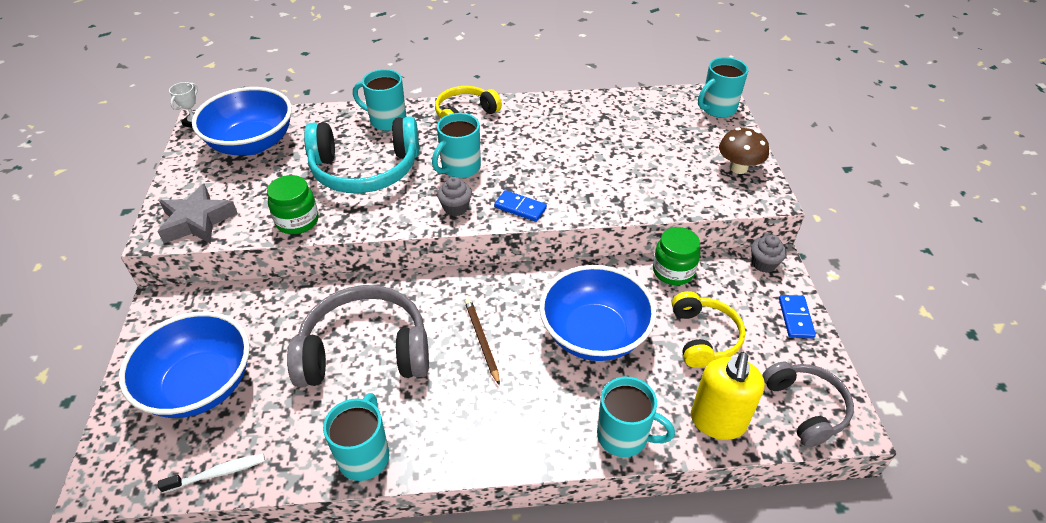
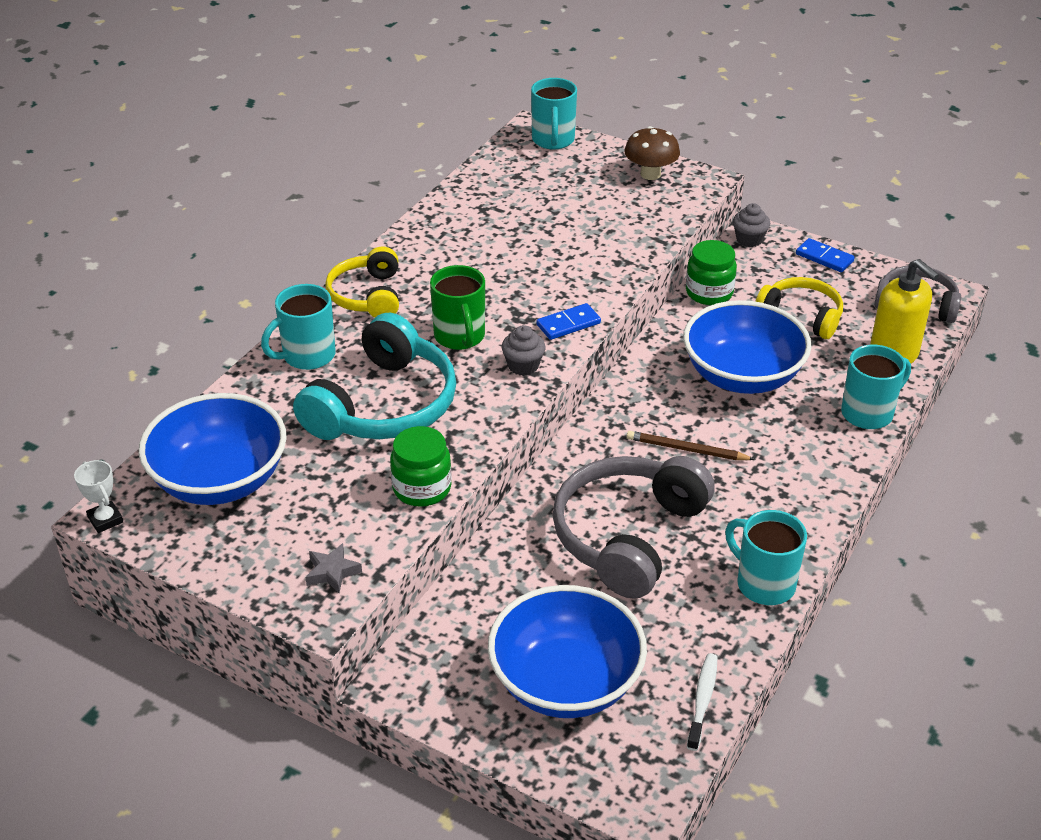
camera: 55 degrees left, 5 degrees down
(197, 221) = (332, 572): grey star -> grey star, size x0.53
(460, 168) = (460, 337): turquoise mug -> green mug

